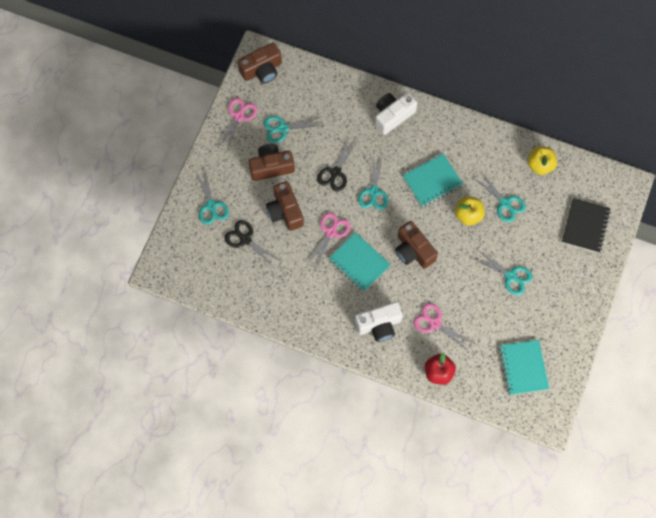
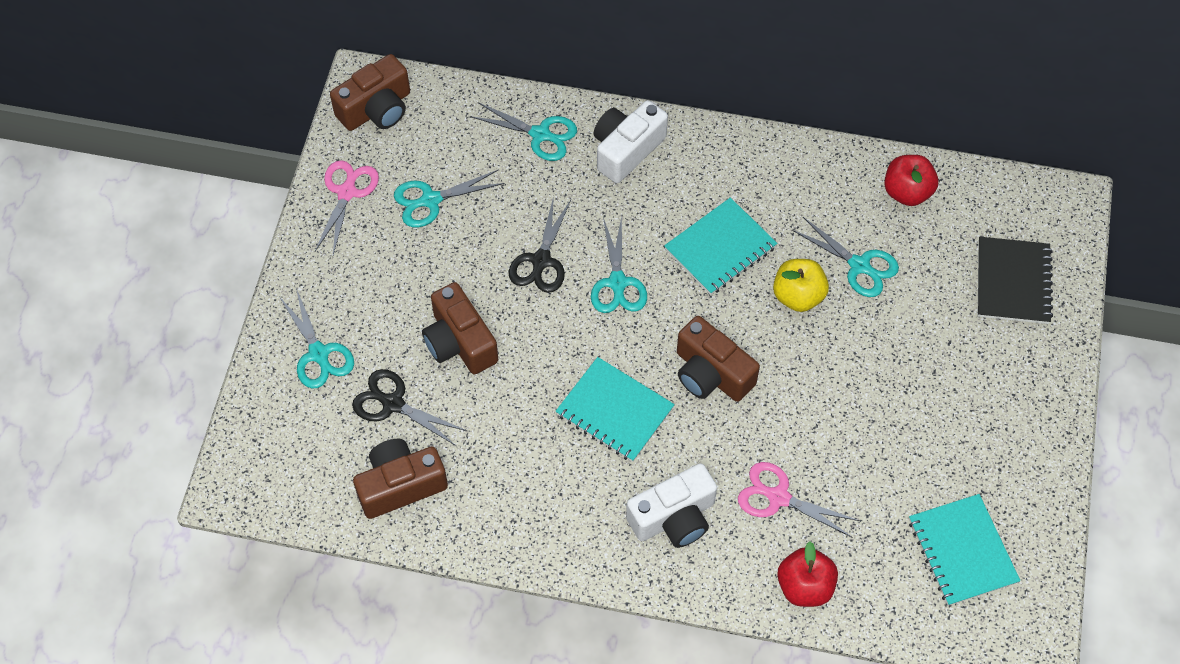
camera: 10 degrees left, 10 degrees down
(271, 167) = (420, 269): brown camera -> brown camera (400, 485)
(331, 232) = (552, 365): pink scissors -> none
(511, 276) = (900, 390): turquoise scissors -> turquoise scissors (541, 135)
(540, 165) = (907, 192): yellow apple -> red apple

